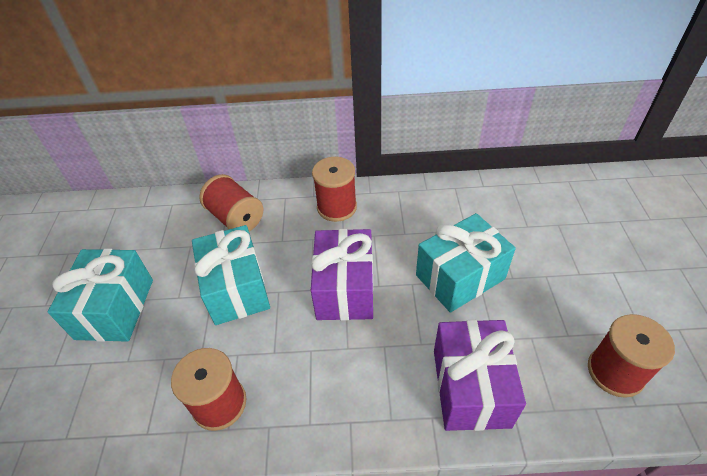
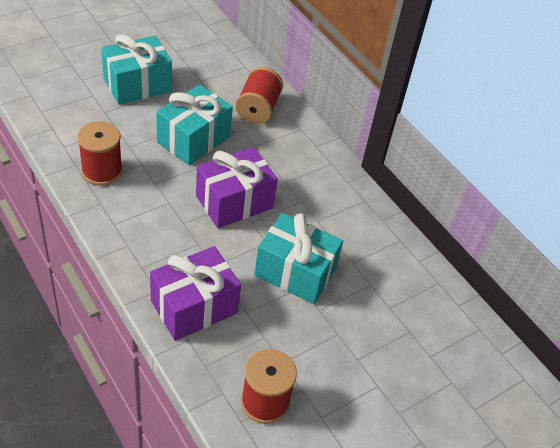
camera: 50 degrees right, 0 degrees up
(337, 207) = (314, 165): red spool -> none

